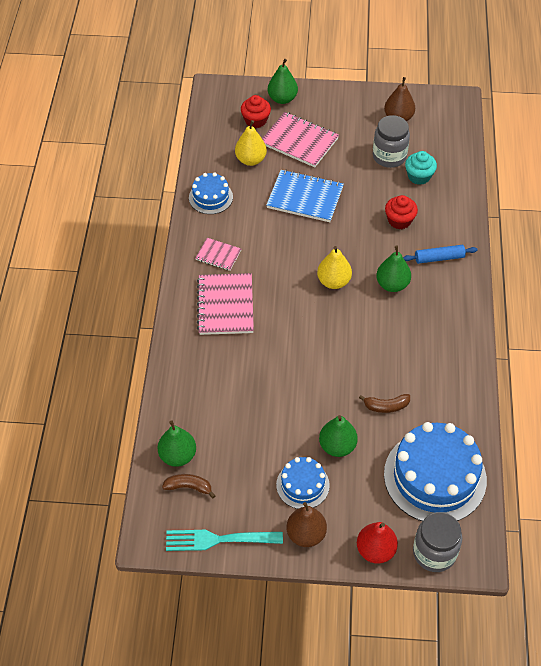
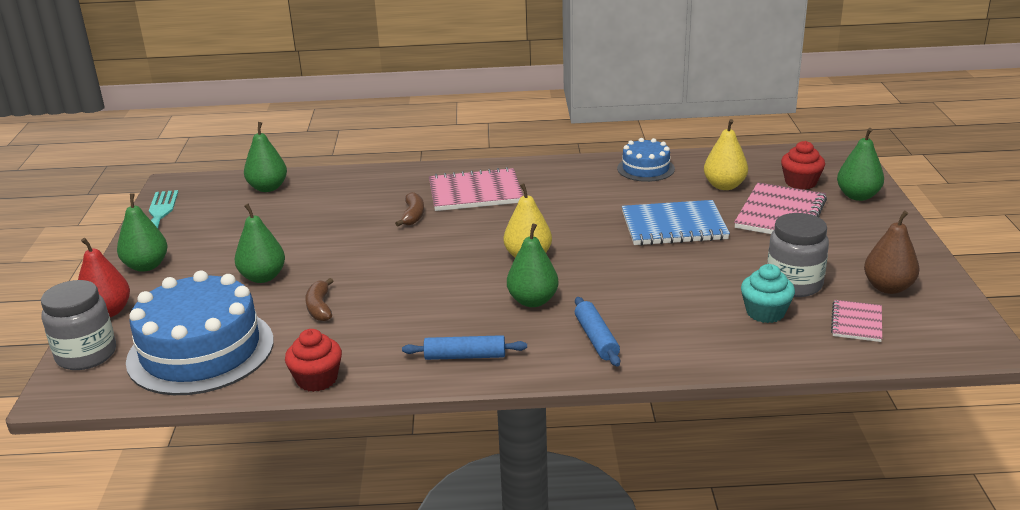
camera: 85 degrees right, 25 degrees down
(189, 487) = (227, 197): brown banana -> brown banana (413, 216)
(218, 255) = (552, 181): pink notebook -> pink notebook (856, 322)
(302, 485) = (213, 259): blue cake -> none
(305, 197) = (674, 226): blue notebook -> blue notebook turned 75 degrees clockwise
(306, 534) = (146, 266): brown pear -> green pear
(399, 220) = (661, 300): red cupcake -> red cupcake (317, 379)
(453, 324) = (465, 356): none -> blue rolling pin

